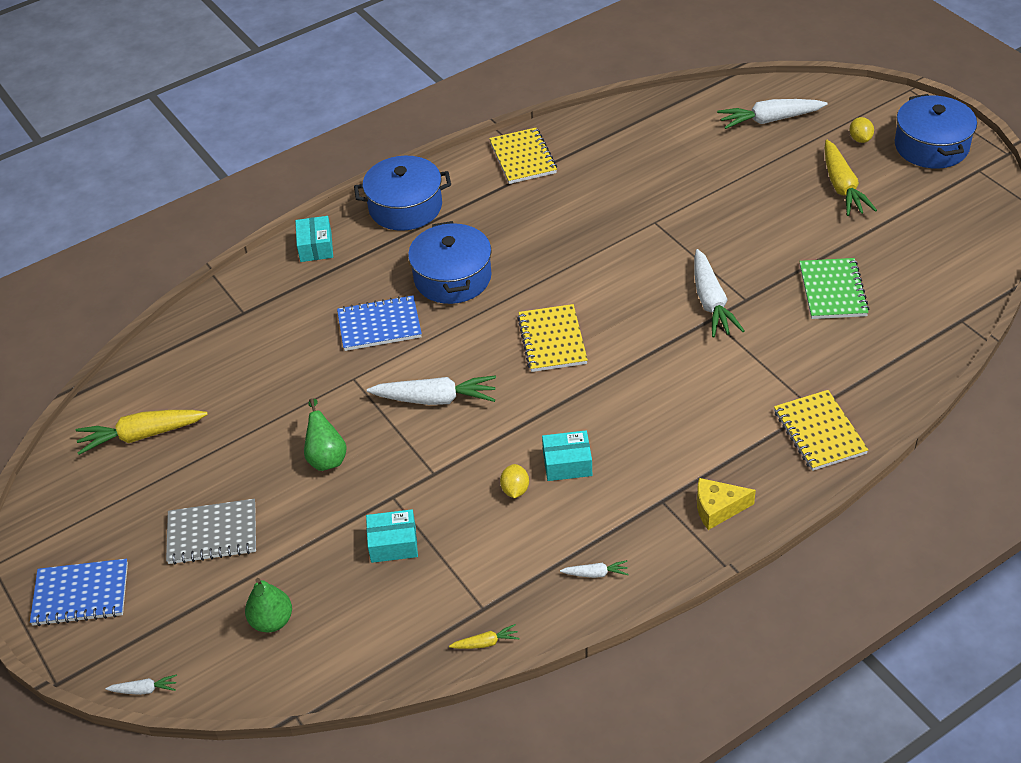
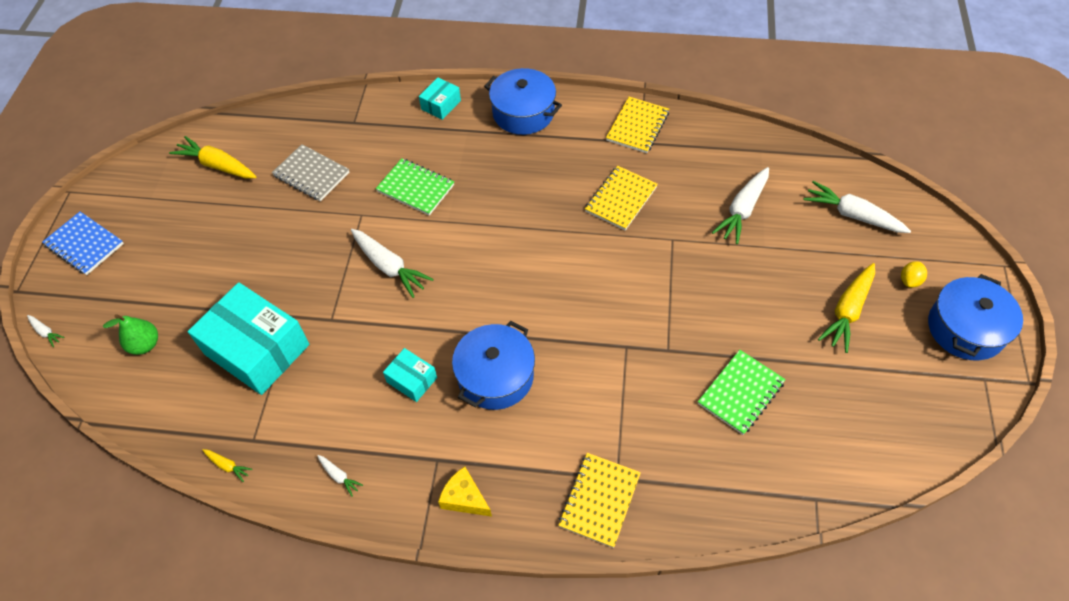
camera: 40 degrees right, 10 degrees up
(212, 534) = (180, 260): grey notebook -> grey notebook (311, 174)
(326, 457) = (288, 258): green pear -> none
(379, 325) = (415, 188): blue notebook -> green notebook
(393, 544) = (257, 349): turquoise box -> turquoise box, size x2.13
(452, 277) = (495, 186): blue pot -> blue pot (495, 376)
(515, 490) = (361, 372): yellow lemon -> none
(552, 340) = (504, 280): yellow notebook -> yellow notebook (621, 199)
(711, 302) = (640, 333): white carrot -> white carrot (742, 210)

